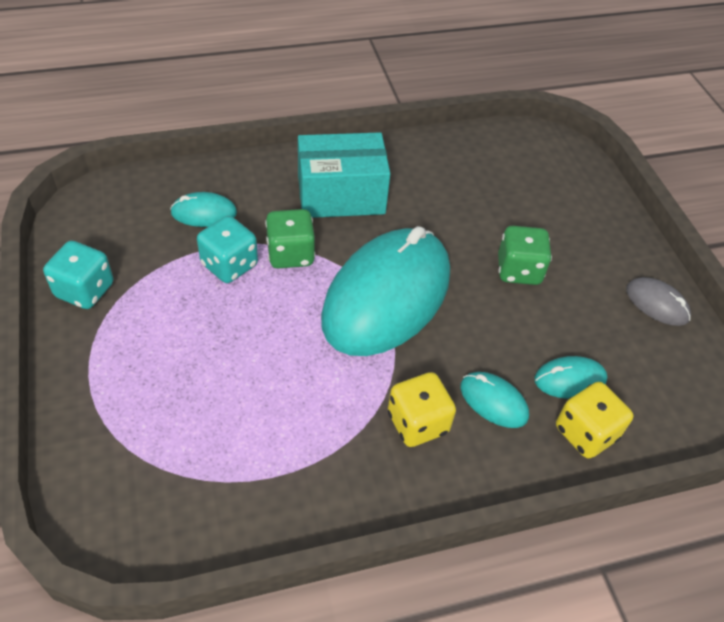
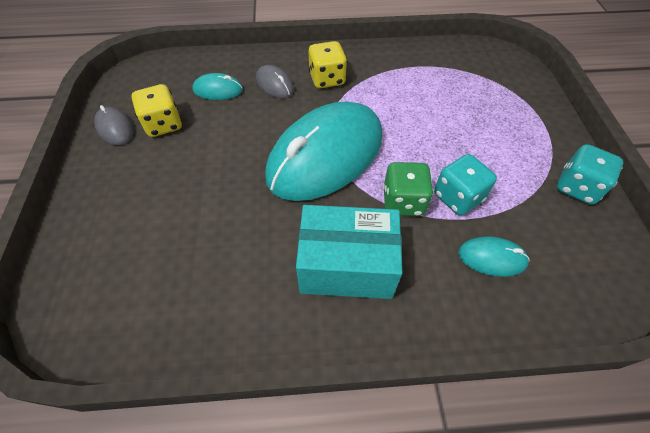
camera: 165 degrees left, 5 degrees up
(493, 401) = (274, 84): turquoise mouse -> grey mouse
(518, 270) = (206, 165): green dice -> none
(585, 433) = (227, 65): yellow dice -> yellow dice (163, 124)

